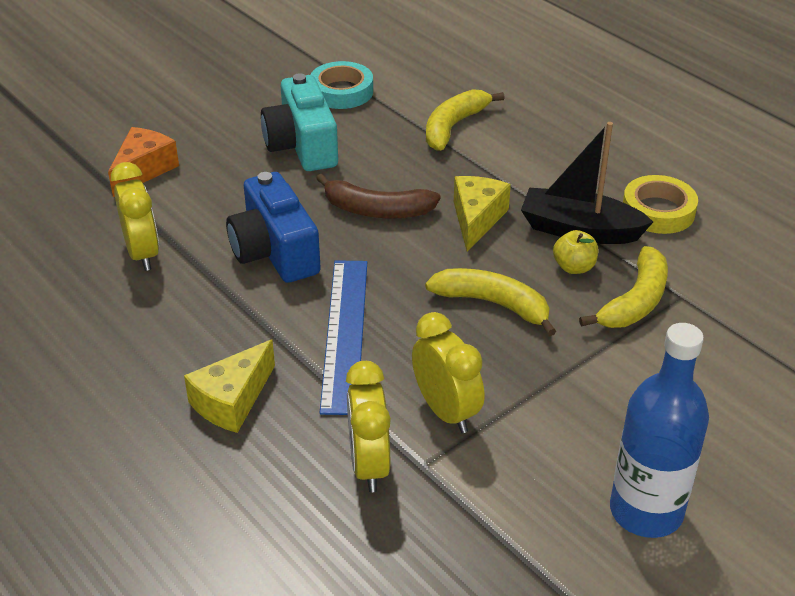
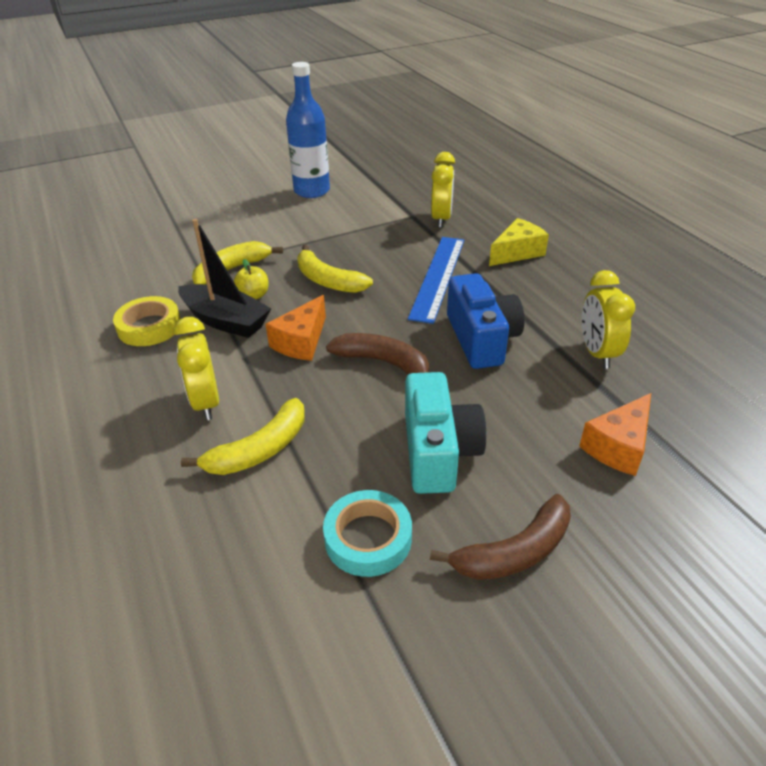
camera: 165 degrees left, 0 degrees up
(236, 98) = (514, 552): none -> brown banana
(446, 411) = (389, 234): yellow clock -> yellow clock (206, 402)
(476, 219) = (301, 341): yellow cheese -> orange cheese

